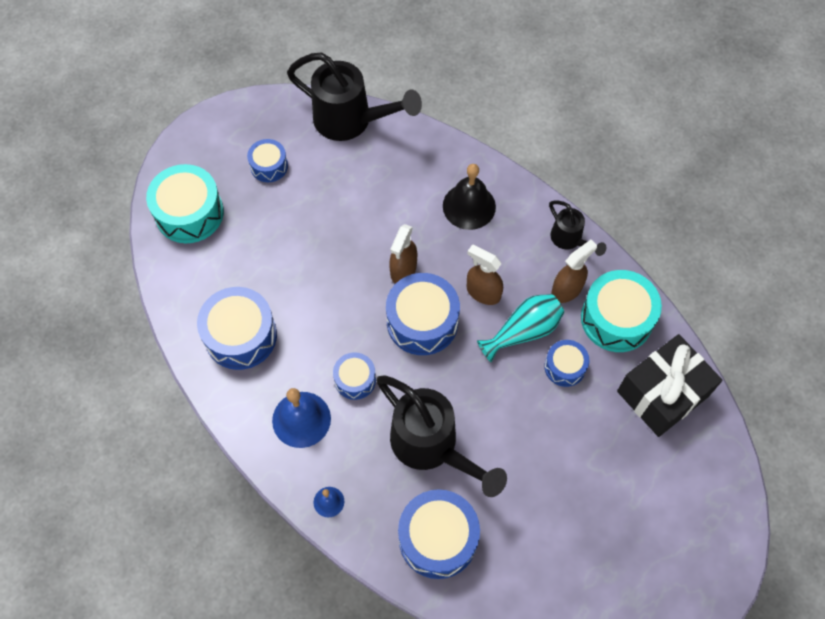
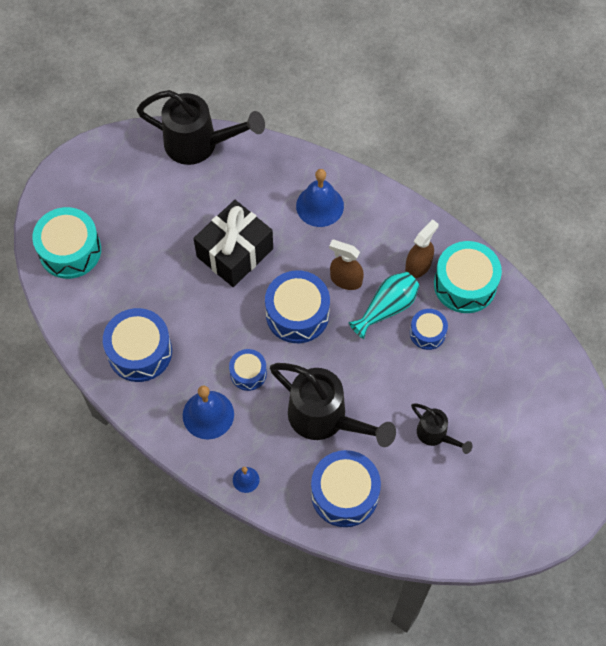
camera: 10 degrees left, 0 degrees up
(269, 166) = (133, 197): blue drum -> none
(403, 269) = (272, 271): brown spray bottle -> none
(469, 206) = (320, 206): black bell -> blue bell
(570, 240) = (413, 222): black watering can -> black watering can (436, 435)
(662, 393) = (514, 342): black gift -> black gift (235, 253)

